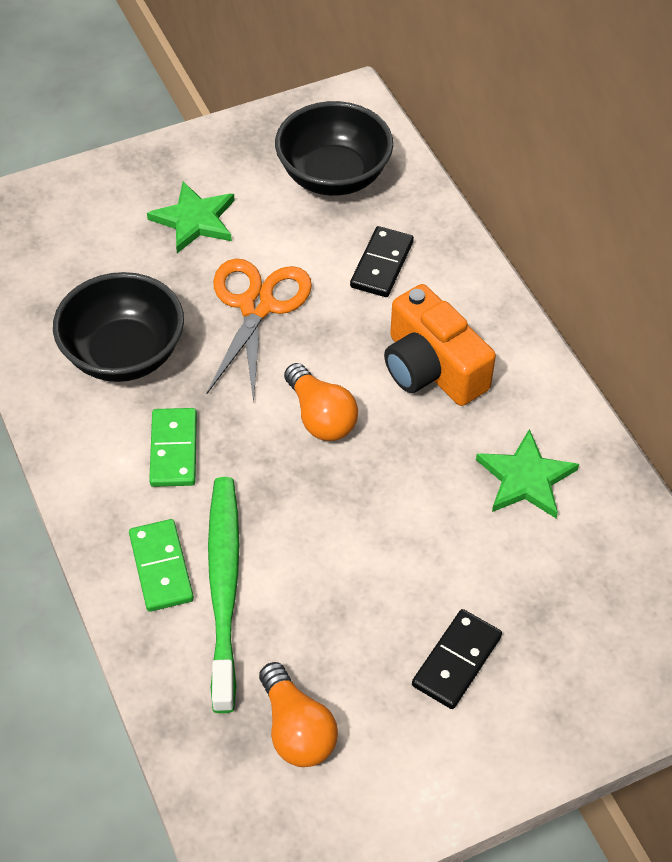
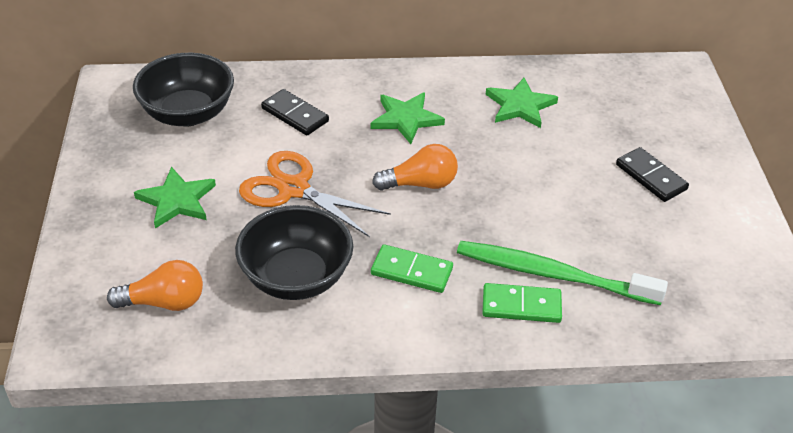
camera: 70 degrees left, 10 degrees down
(296, 729) = (683, 267): orange light bulb -> orange light bulb (164, 302)
(432, 368) = (406, 119): orange camera -> green star

